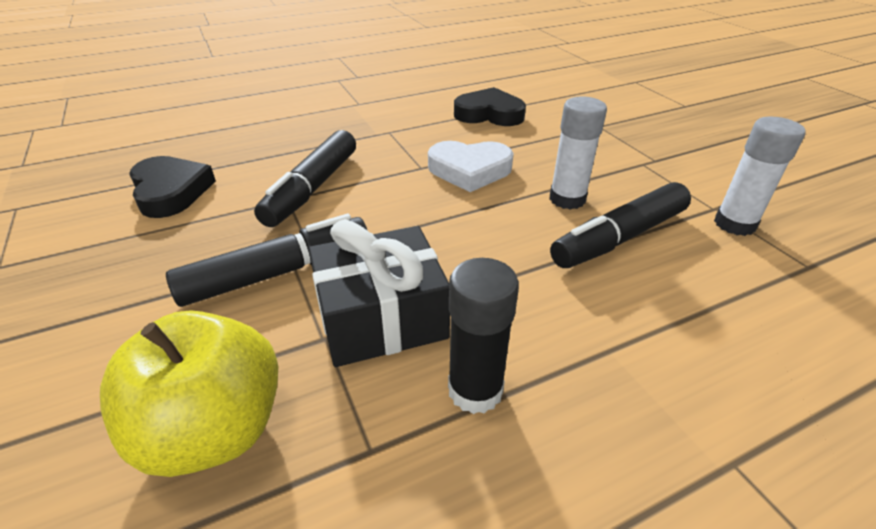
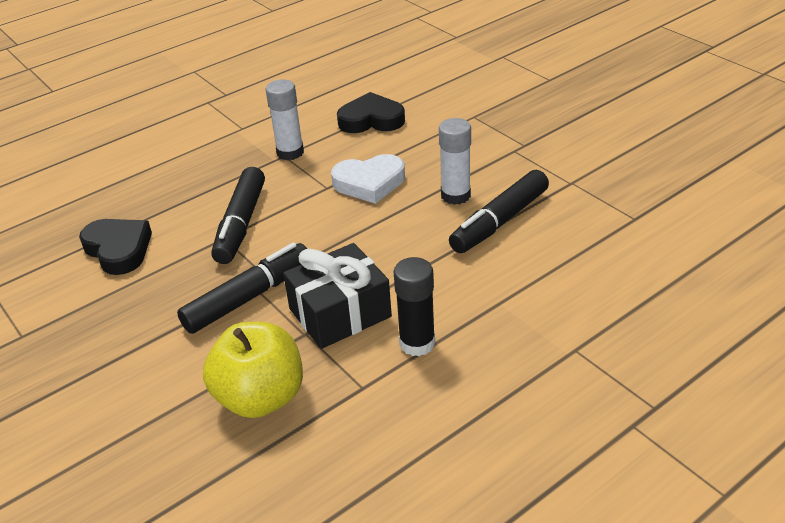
camera: 10 degrees left, 0 degrees up
(734, 224) = (585, 194): white glue stick -> white glue stick (290, 152)

